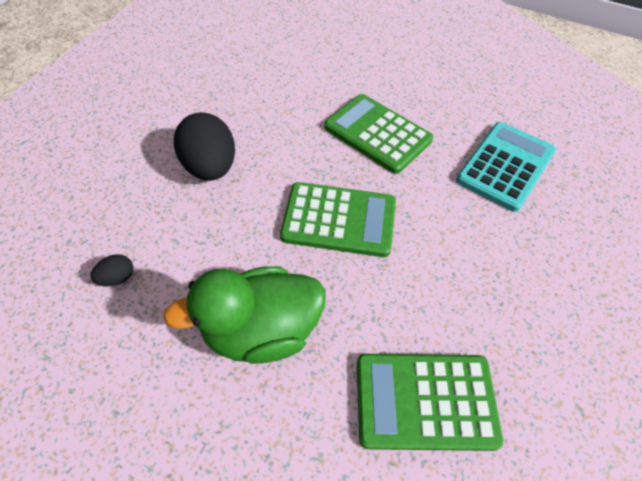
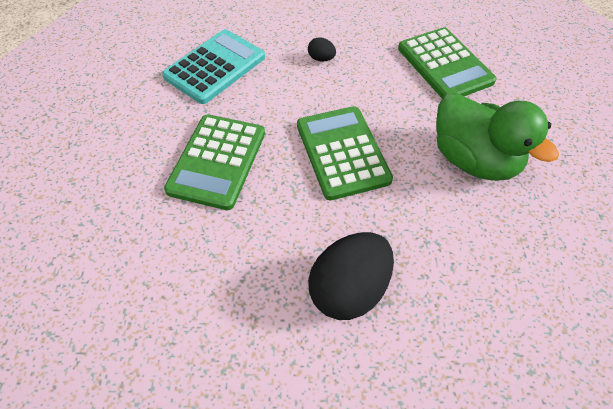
camera: 115 degrees left, 0 degrees up
(118, 278) = (523, 289): black egg -> black egg (321, 59)
(505, 166) = (215, 67): turquoise calculator -> turquoise calculator turned 120 degrees clockwise

